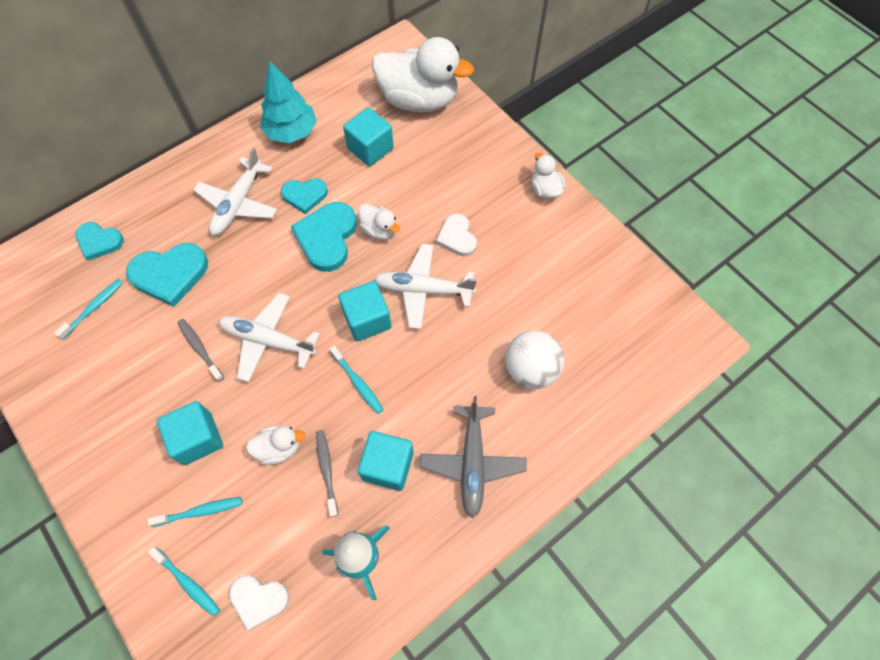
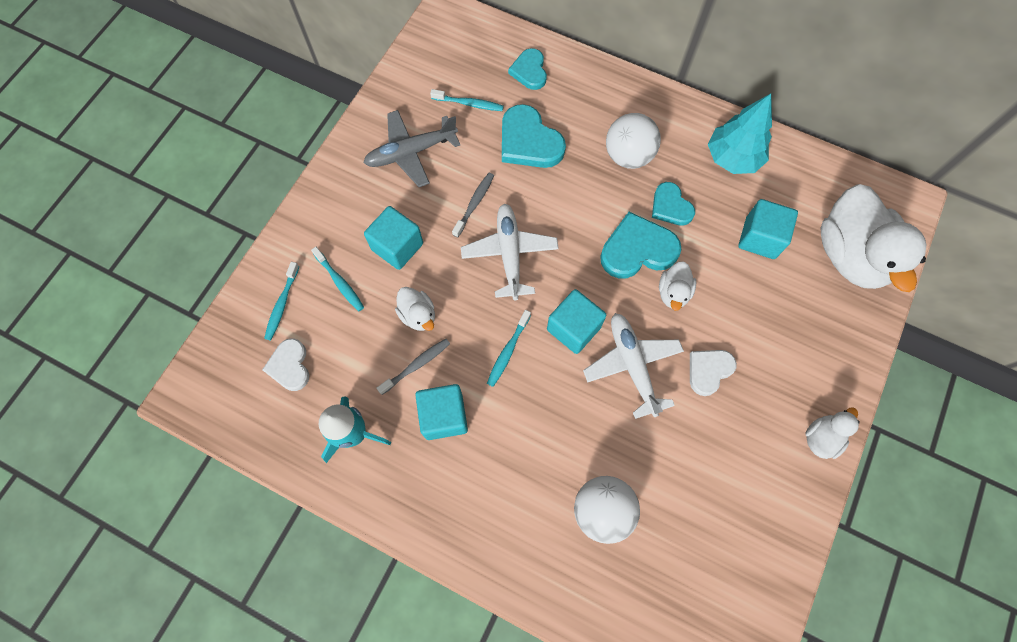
camera: 65 degrees right, 5 degrees up
(238, 204) = (628, 156): white plane -> white ball
(472, 462) = (481, 493): grey plane -> grey plane (411, 153)

